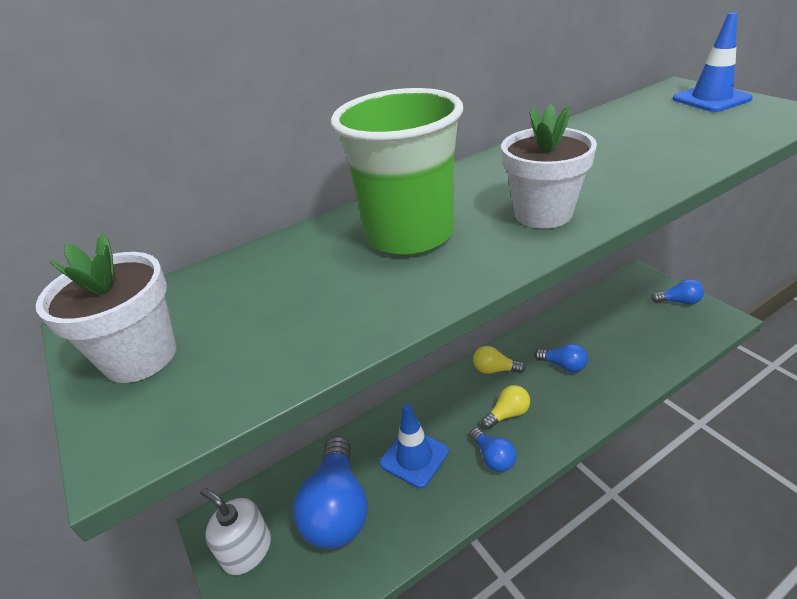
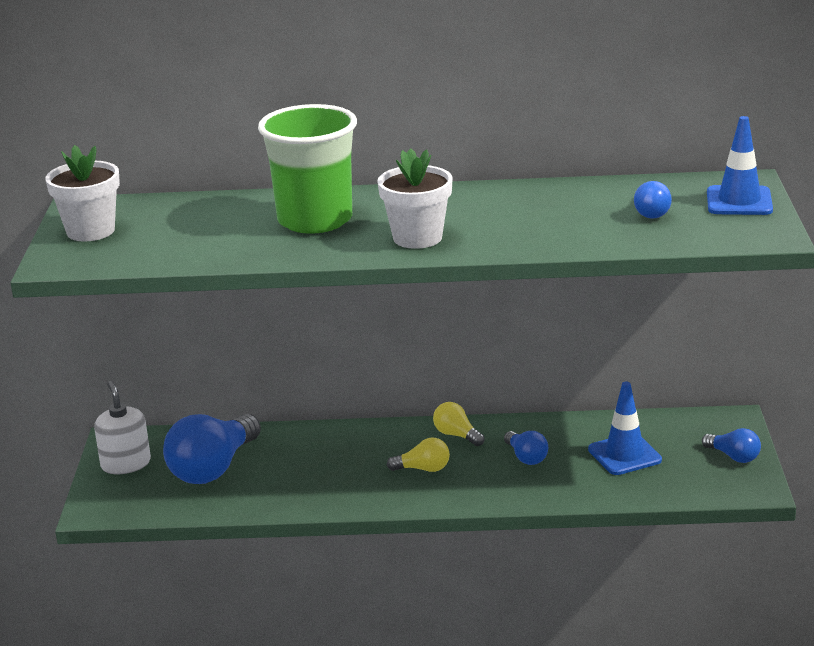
camera: 30 degrees right, 10 degrees down
(414, 457) = (308, 463): blue traffic cone -> blue traffic cone (624, 455)
(493, 458) = (371, 490): blue light bulb -> blue light bulb (651, 212)

